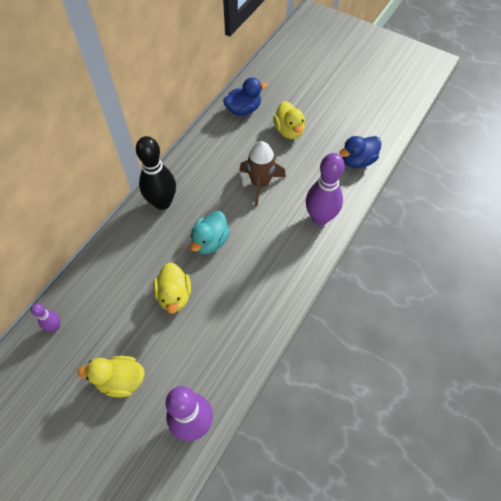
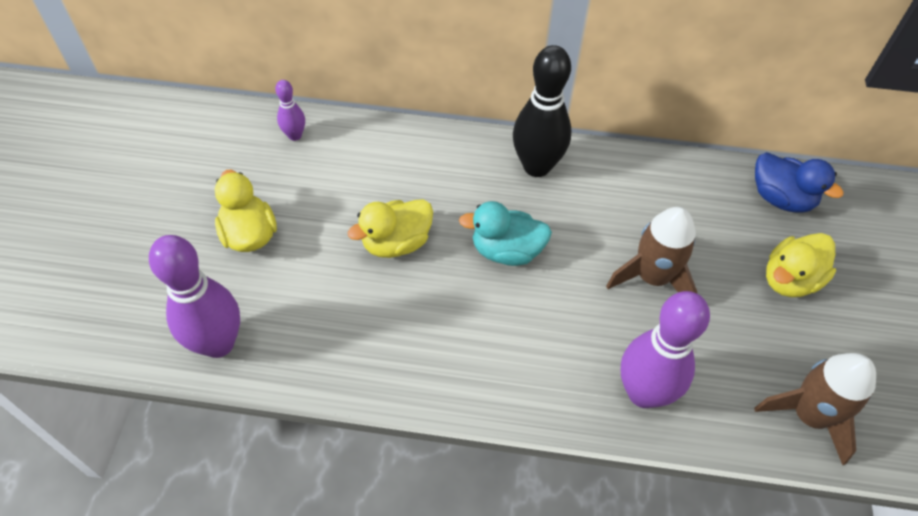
camera: 65 degrees right, 5 degrees down
(357, 161) = (809, 416): blue duck -> brown rocket

